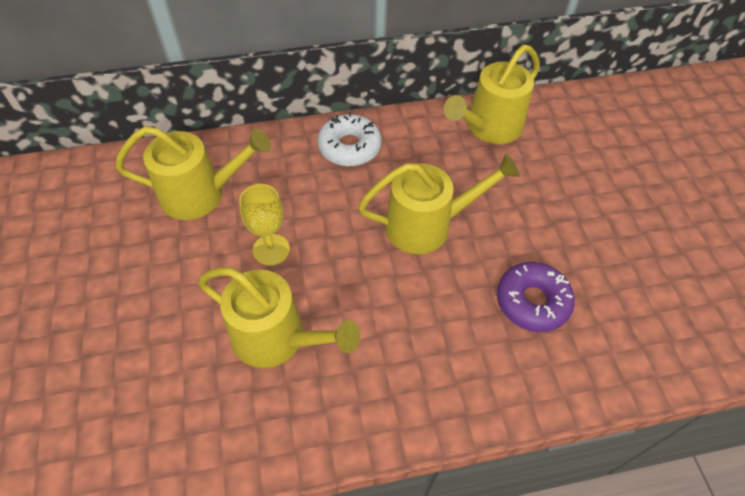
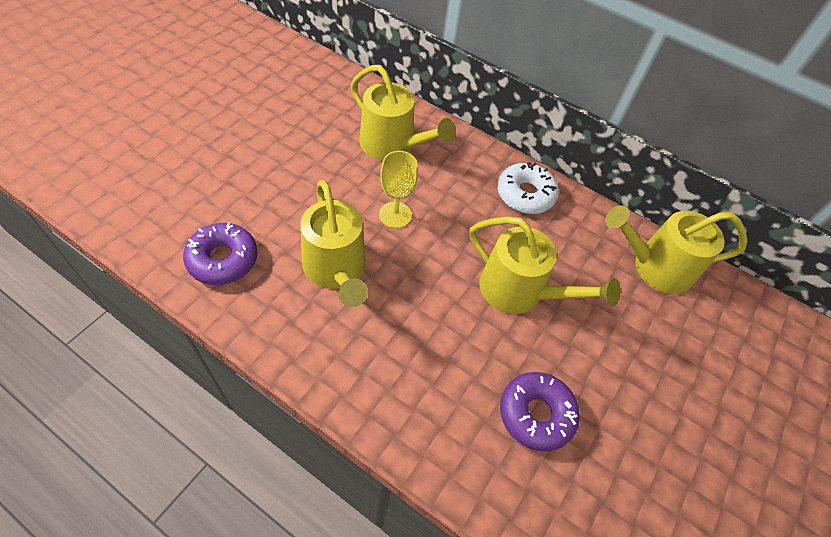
camera: 40 degrees right, 0 degrees up
(167, 426) = (223, 259): none -> purple donut

